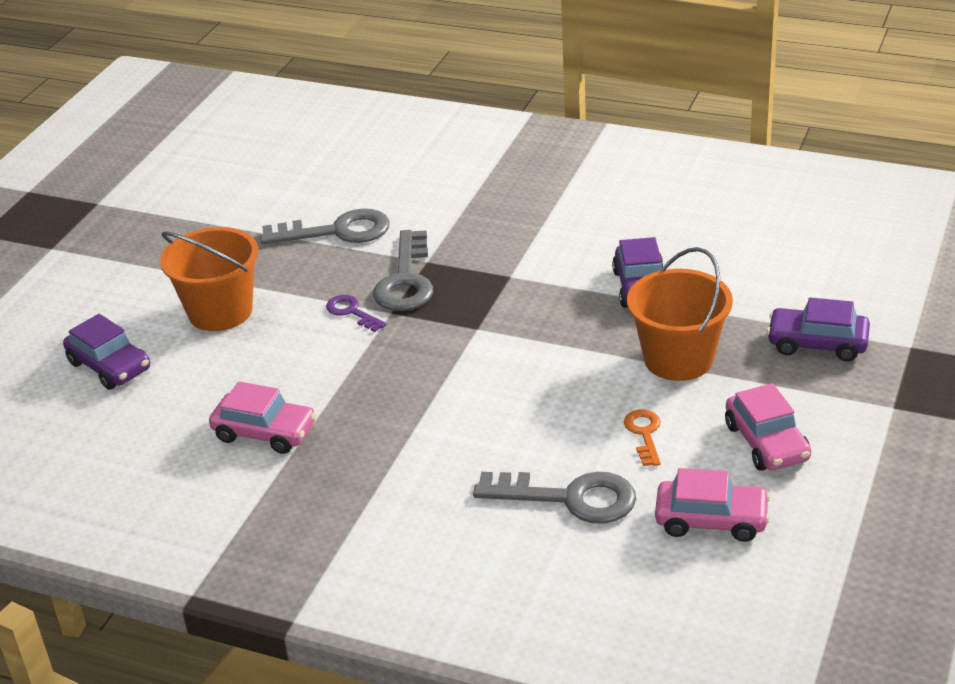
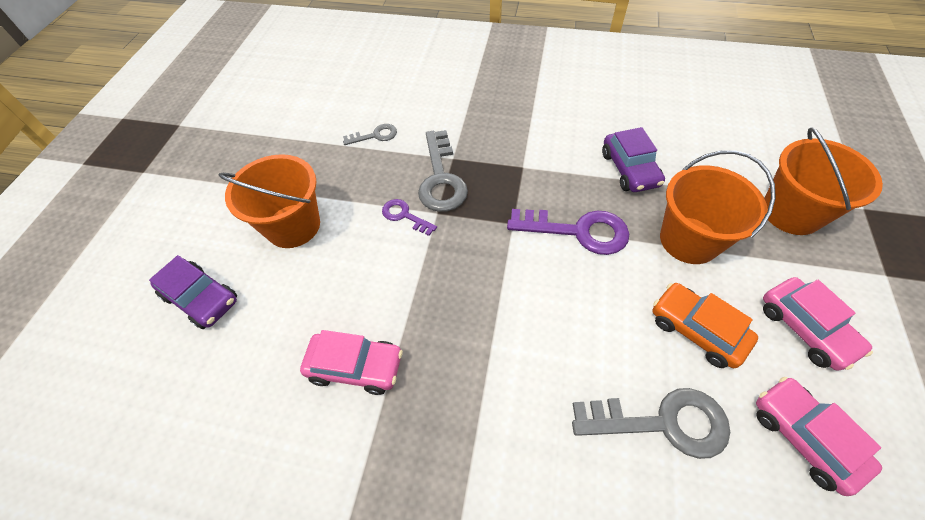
camera: 10 degrees left, 20 degrees up
(337, 231) = (375, 135): grey key -> grey key, size x0.54
(551, 341) = (578, 231): none -> purple key
(644, 434) = (696, 330): orange key -> orange car
(711, 520) = (804, 437): pink car -> pink car turned 120 degrees counterclockwise
(817, 343) = (791, 212): purple car -> orange bucket

